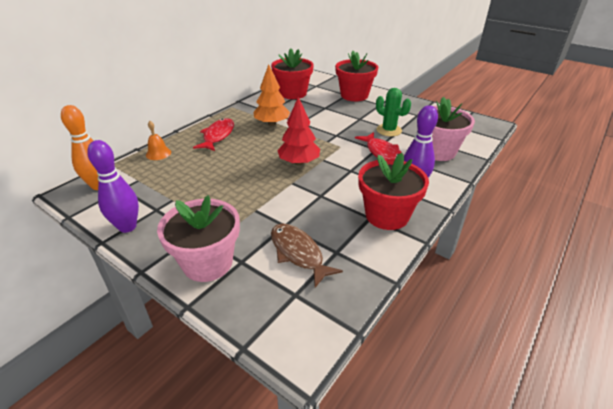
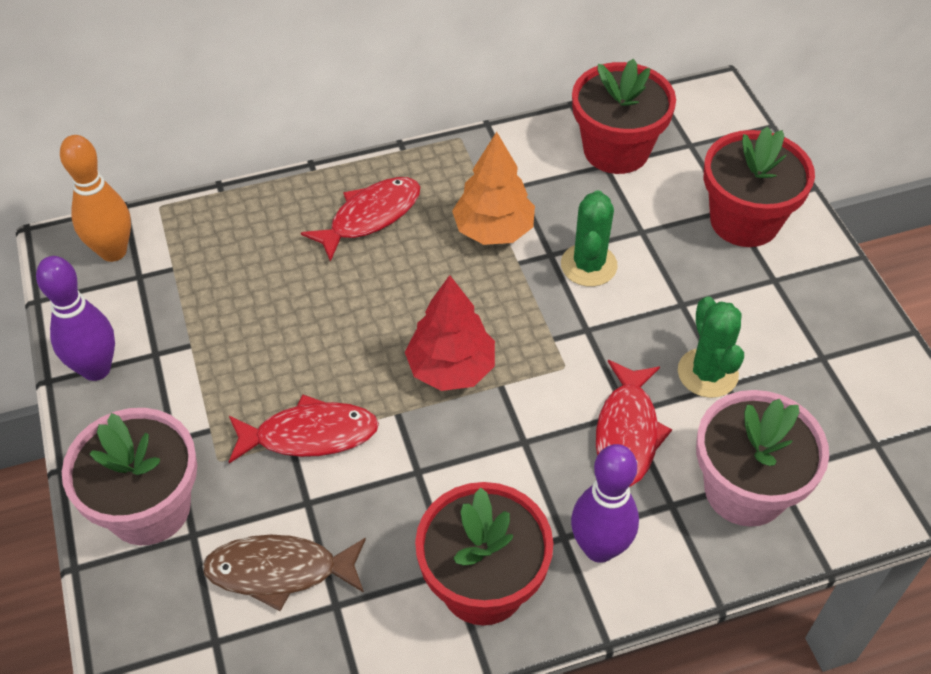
camera: 35 degrees right, 15 degrees up
(158, 153) = (243, 215): orange bell -> none
(261, 204) = (309, 435): none -> red fish
(298, 253) = (279, 571): brown fish -> brown fish turned 90 degrees counterclockwise
(317, 120) = (588, 265): none -> green cactus

